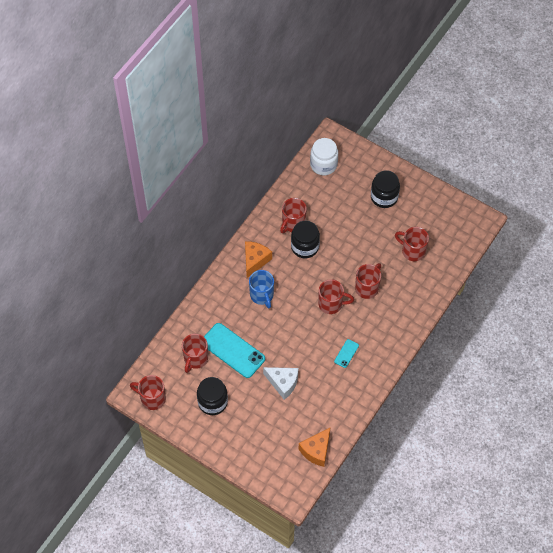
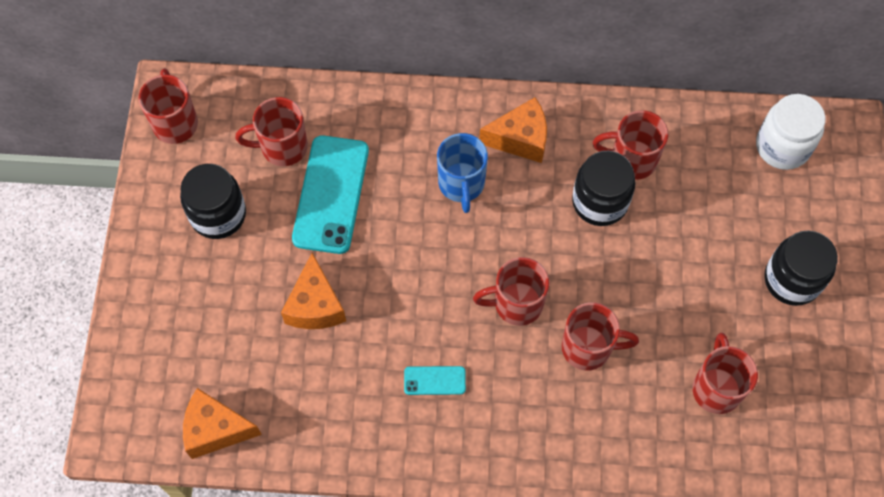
camera: 60 degrees right, 5 degrees up
(262, 295) = (461, 184): blue mug -> blue mug turned 45 degrees counterclockwise
(283, 383) = (315, 305): white cheese -> orange cheese
(331, 304) = (516, 304): red mug -> red mug turned 105 degrees clockwise

